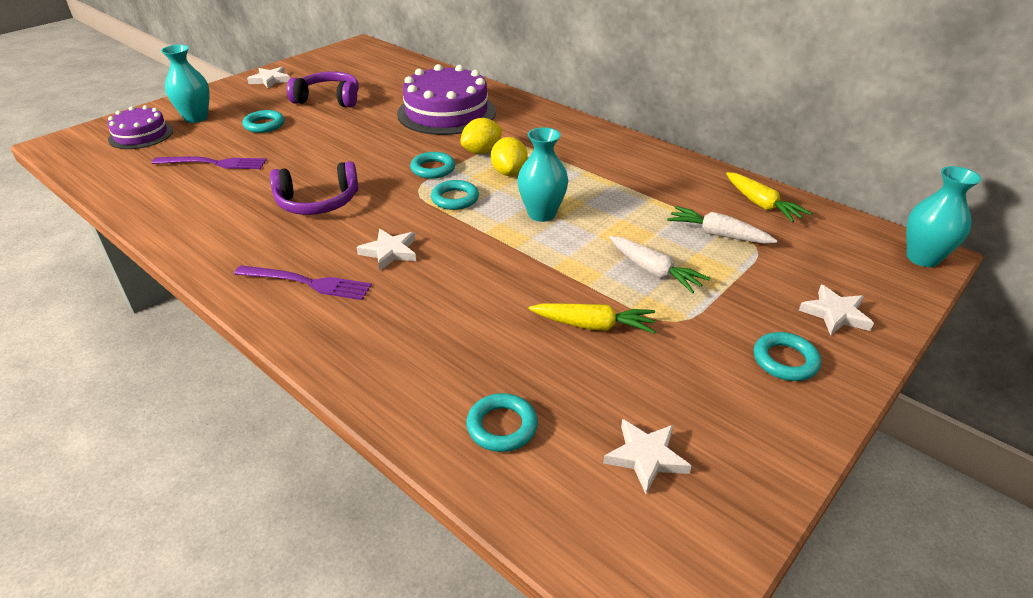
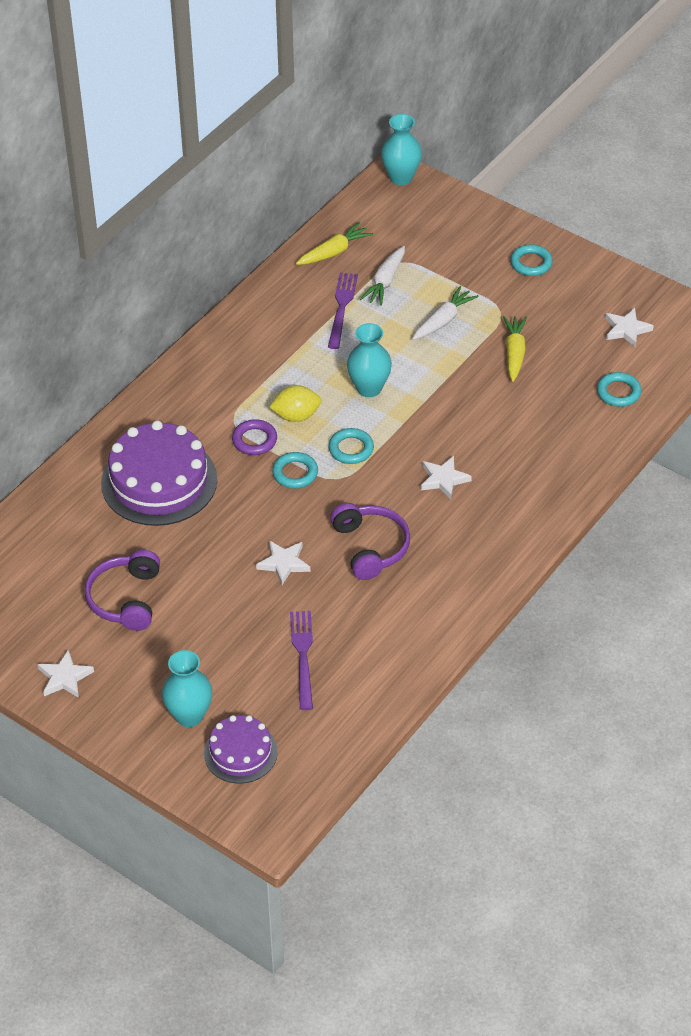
camera: 95 degrees left, 10 degrees up
(264, 125) = (204, 641): turquoise ring -> none
(307, 283) = (495, 522): purple fork -> purple fork (342, 307)
(482, 152) = (254, 440): yellow lemon -> purple ring
(835, 314) = (477, 233): white star -> white star (284, 563)

